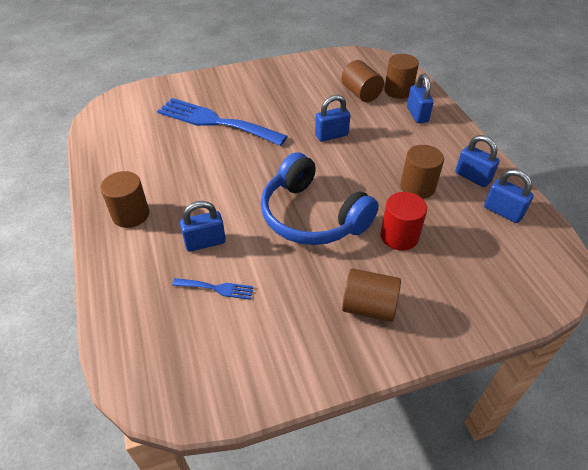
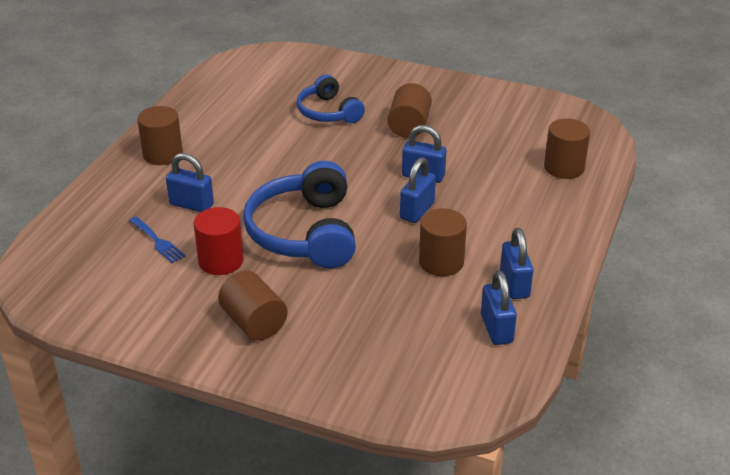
camera: 40 degrees right, 10 degrees down
(215, 122) = (328, 112): blue fork -> blue headphones
(361, 93) = (515, 151): brown cylinder -> brown cylinder (409, 126)
(399, 236) = (359, 290): red cylinder -> red cylinder (221, 261)
(417, 115) = (548, 200): blue padlock -> blue padlock (417, 211)

